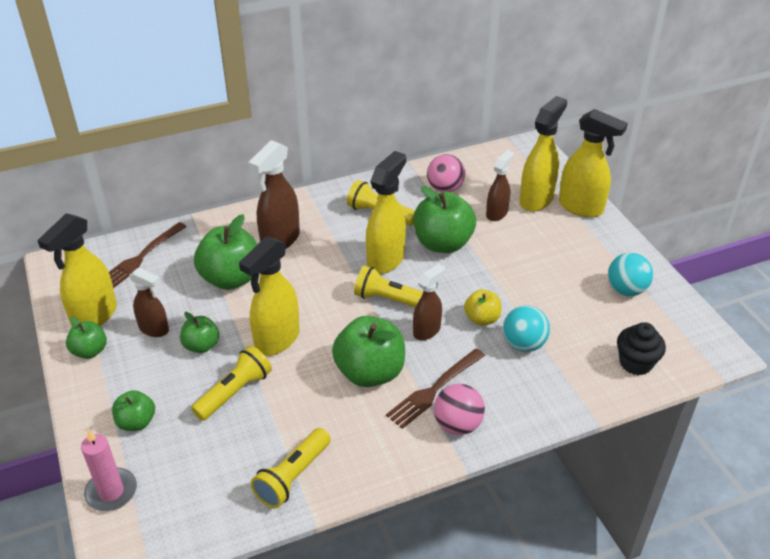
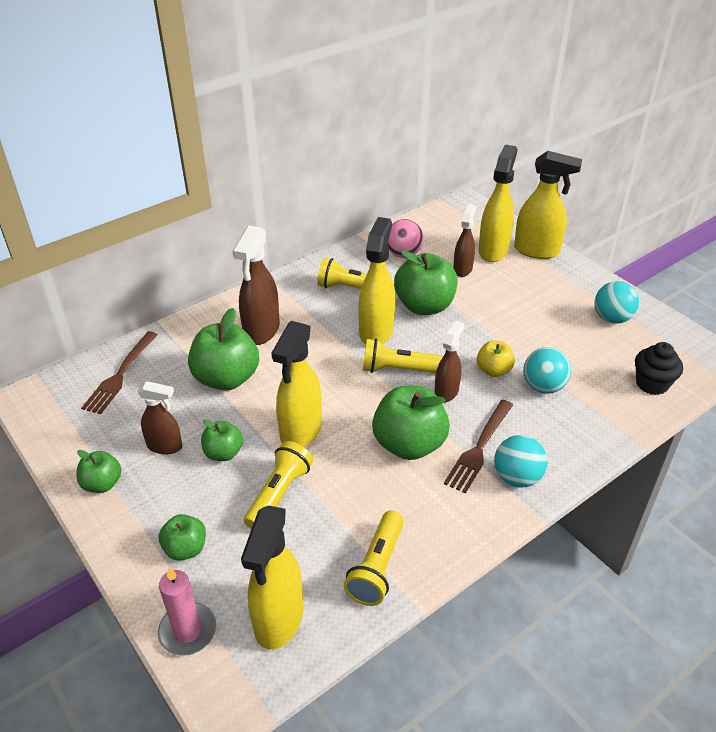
camera: 15 degrees left, 0 degrees up
(94, 316) = (92, 446): yellow spray bottle -> yellow spray bottle (278, 619)
(457, 425) = (517, 477): pink ball -> turquoise ball

